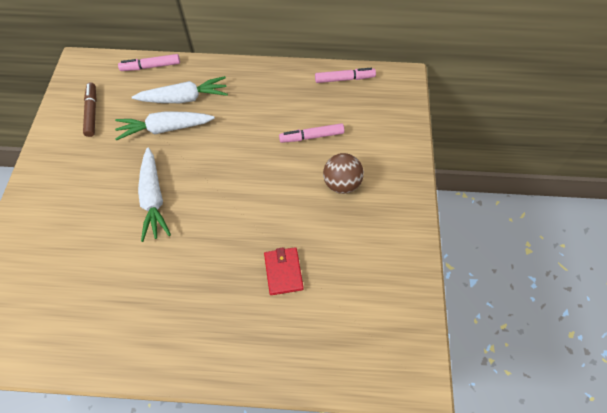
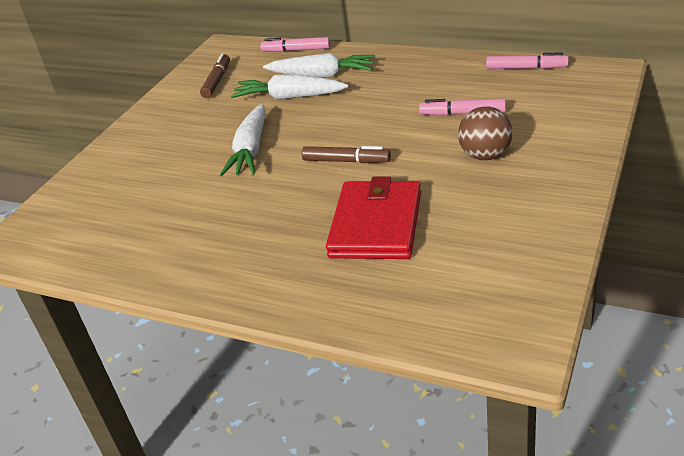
camera: 25 degrees right, 25 degrees down
(238, 202) = (346, 161): none -> brown marker
(283, 271) = (376, 224): red wallet -> red wallet, size x1.82

